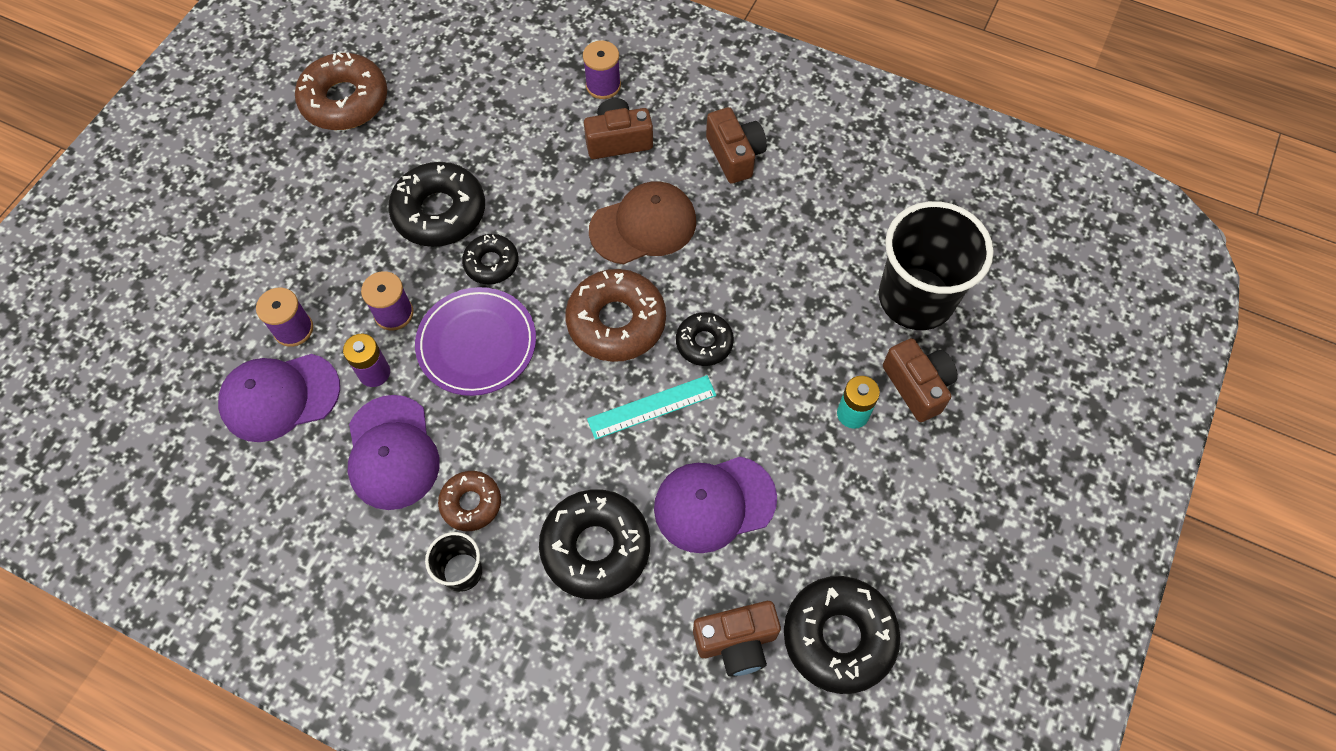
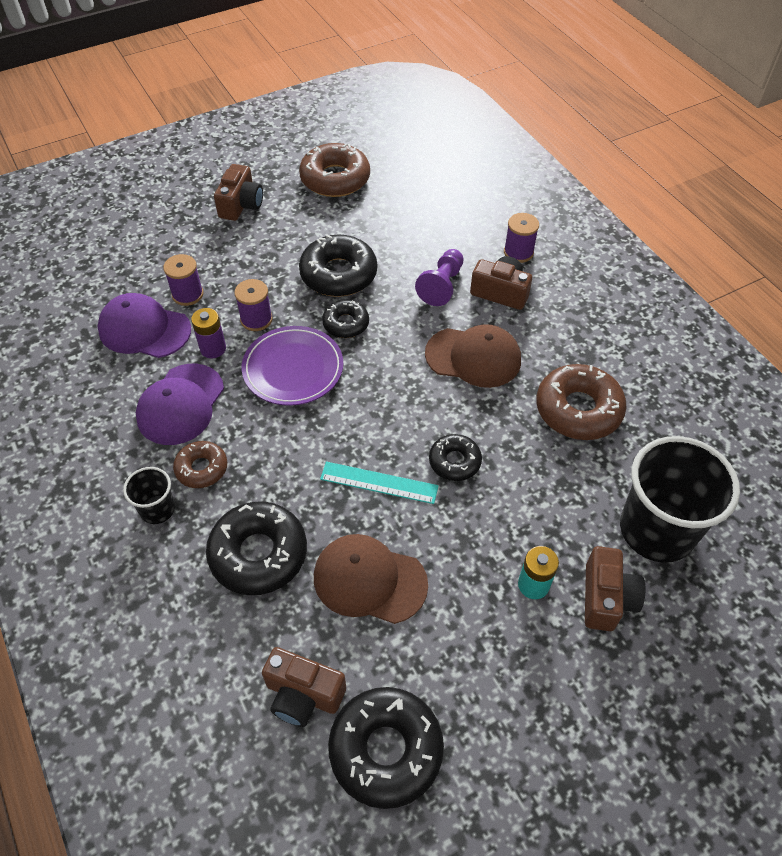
camera: 35 degrees right, 10 degrees down
(555, 165) = (442, 286): none -> purple pawn
(616, 322) = (401, 410): brown donut -> brown donut (578, 409)
(714, 503) = (369, 580): purple cap -> brown cap
(735, 155) = (582, 346): brown camera -> brown camera (241, 205)

